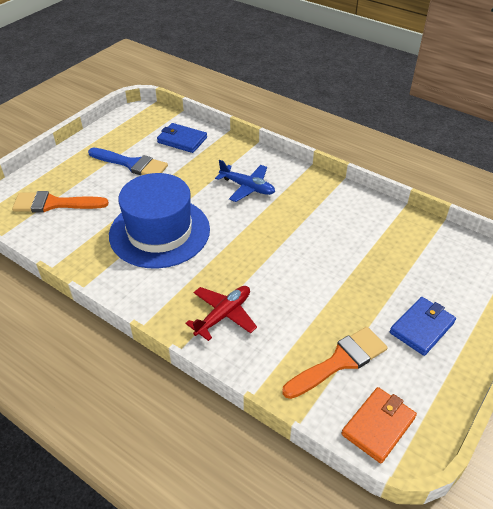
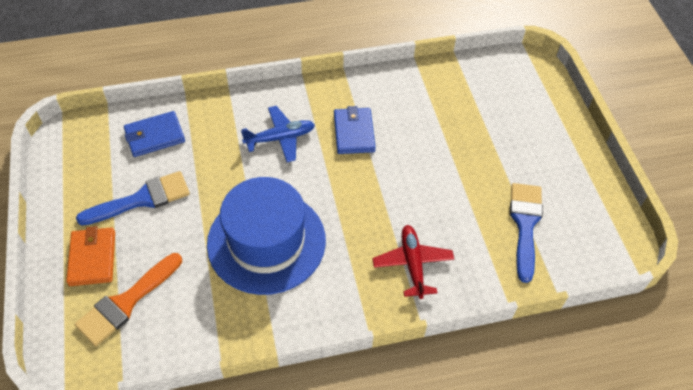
camera: 50 degrees left, 10 degrees up
(339, 361) = (525, 224): orange brush -> blue brush
(378, 426) = (596, 246): orange wallet -> orange wallet (92, 258)
(421, 327) = (538, 153): blue wallet -> blue wallet (354, 133)

